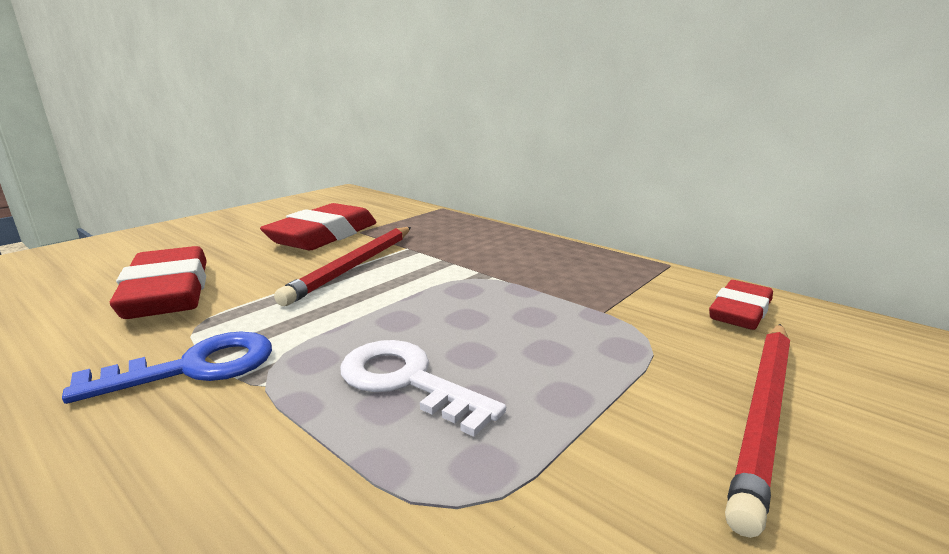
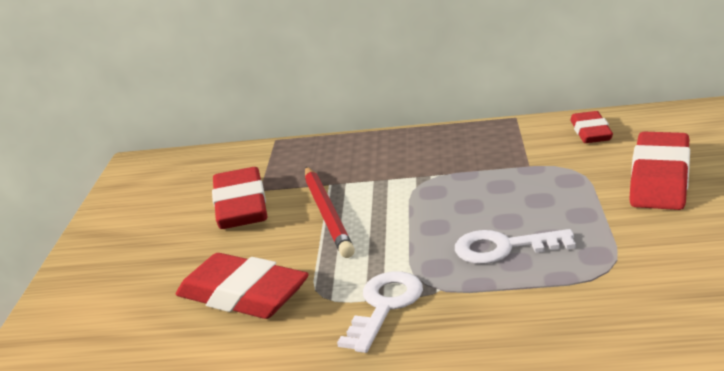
camera: 35 degrees left, 5 degrees up
(196, 367) = (385, 305): blue key -> white key
(763, 414) = (660, 179): red pencil -> red eraser

